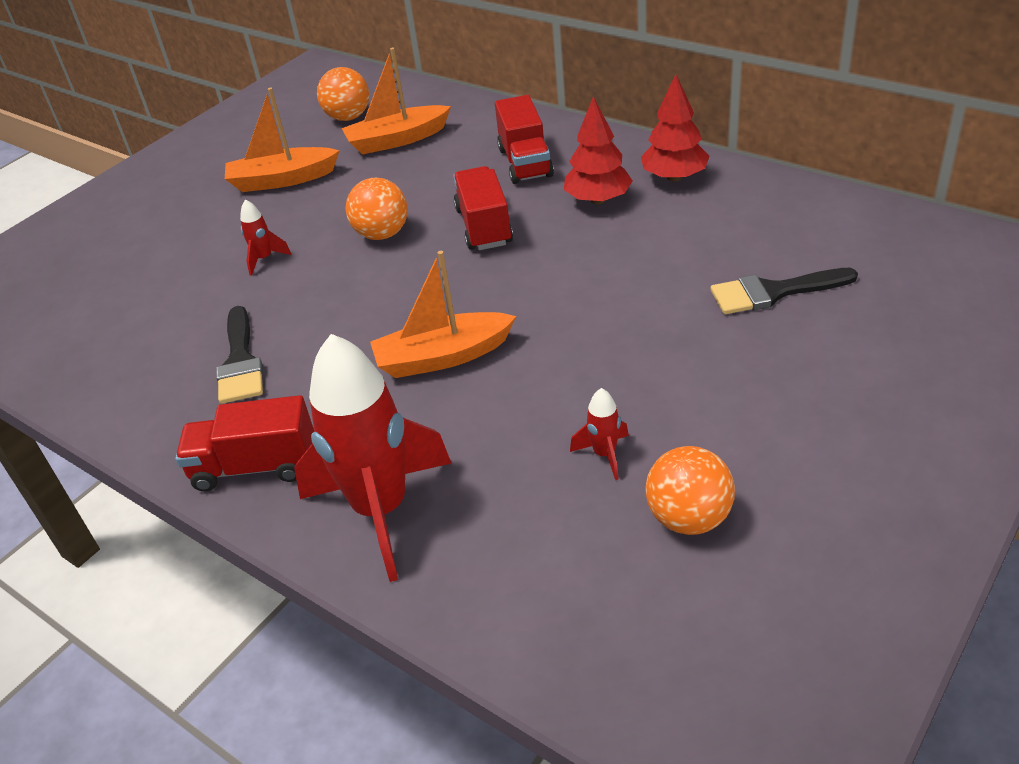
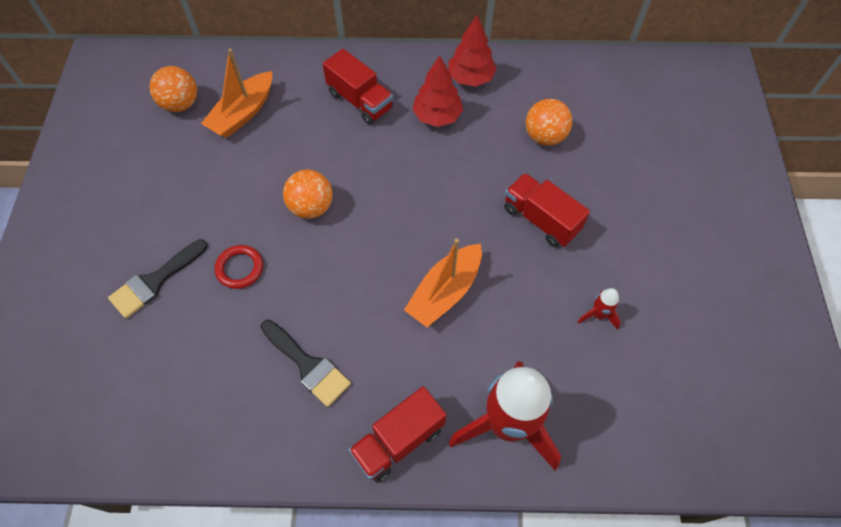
camera: 40 degrees left, 20 degrees up
(264, 259) = (240, 268): red rocket -> red ring
(282, 180) = (182, 187): orange boat -> none
(484, 226) = (379, 170): red truck -> red truck (541, 219)
(688, 518) = (672, 334): orange ball -> orange ball (544, 136)
(773, 292) = (597, 150): black brush -> black brush (155, 281)

